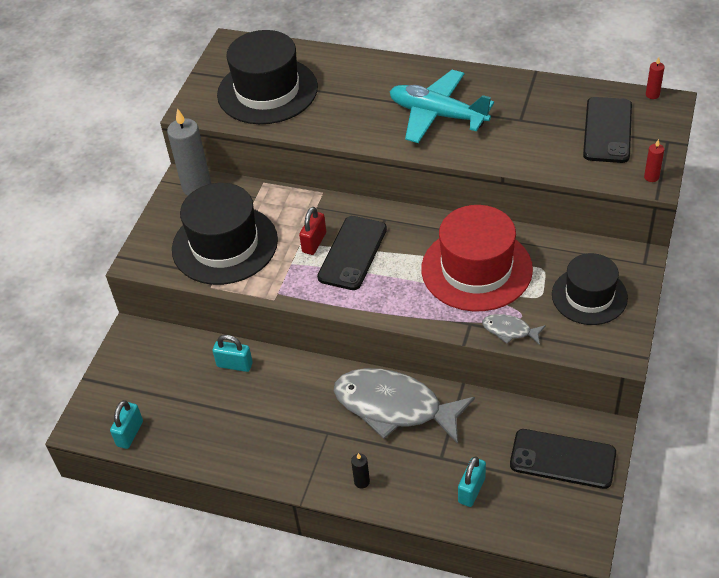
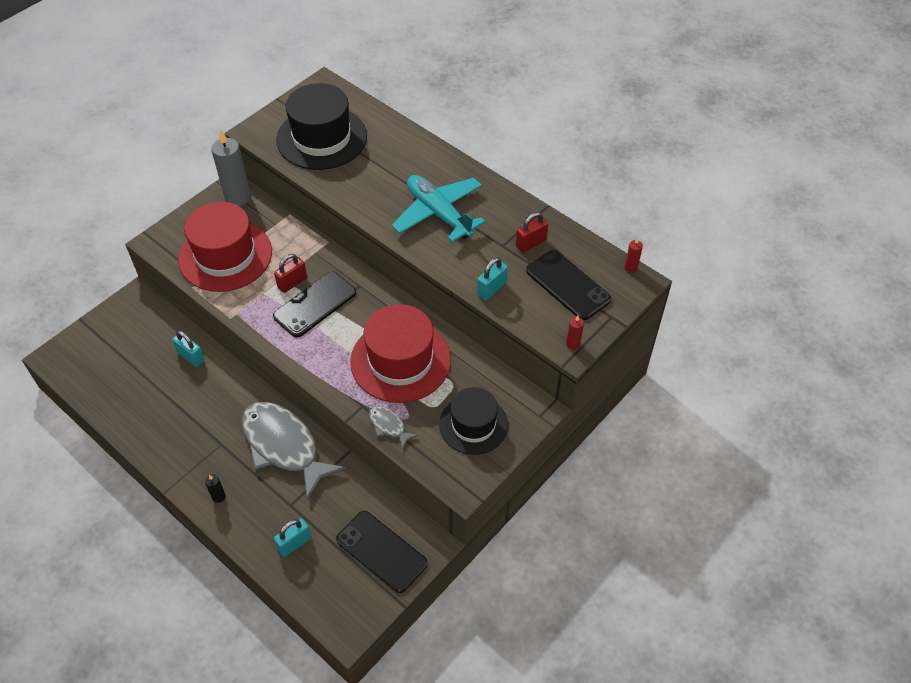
camera: 20 degrees right, 5 degrees up
(130, 433) = (82, 378): turquoise padlock -> turquoise padlock (491, 289)
(225, 245) = (225, 256): black hat -> red hat
(545, 108) = (531, 243): none -> red padlock
(607, 130) = (567, 285): black phone -> black phone turned 75 degrees counterclockwise

